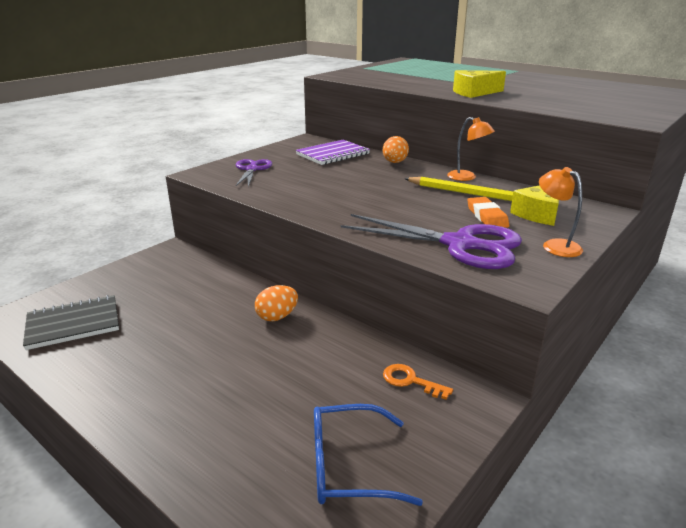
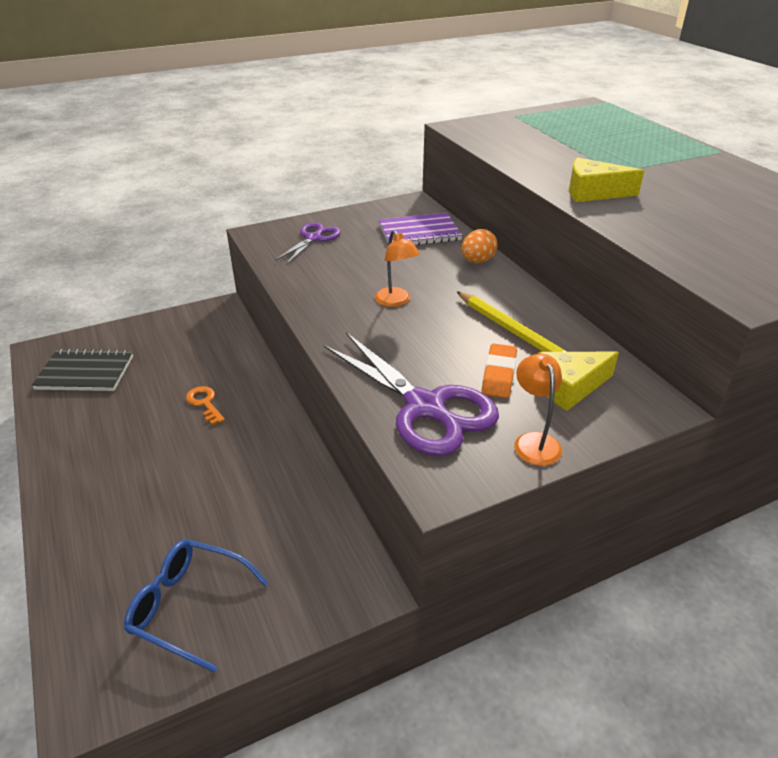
camera: 25 degrees right, 10 degrees up
(277, 317) = (254, 420): orange egg -> none
(410, 381) = (317, 539): orange key -> orange key (204, 403)
(467, 177) = (540, 306): orange lamp -> orange lamp (396, 301)

